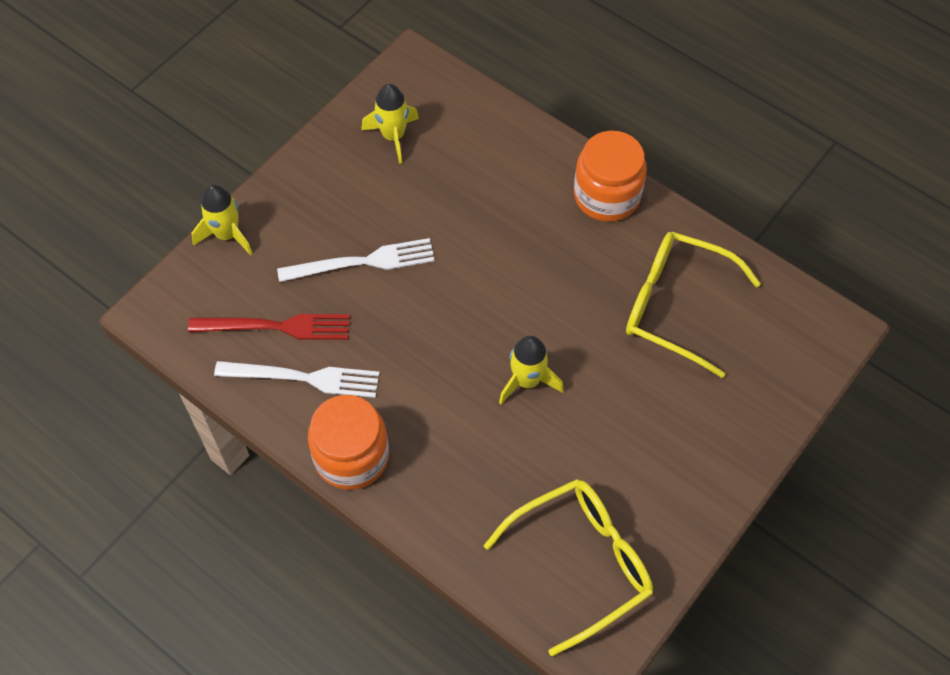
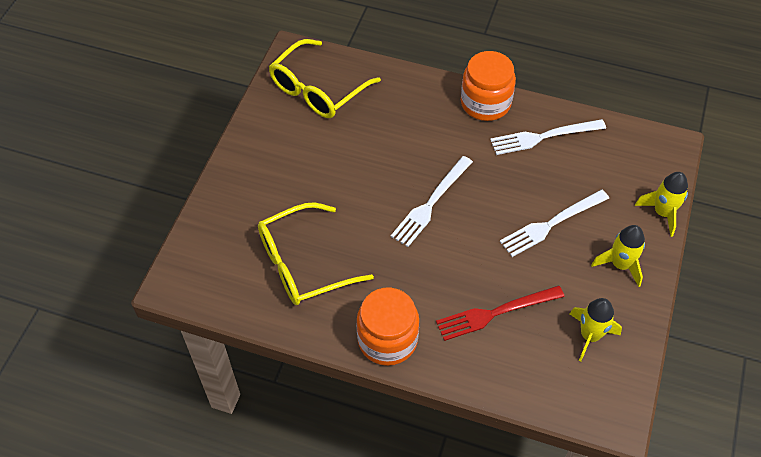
camera: 160 degrees right, 5 degrees down
(276, 327) = (582, 162): red fork -> red fork (495, 313)
(493, 333) = (431, 203): none -> white fork
(527, 381) = (393, 179): yellow rocket -> yellow rocket (620, 265)
(675, 306) = (303, 264): yellow glasses -> yellow glasses turned 150 degrees clockwise

